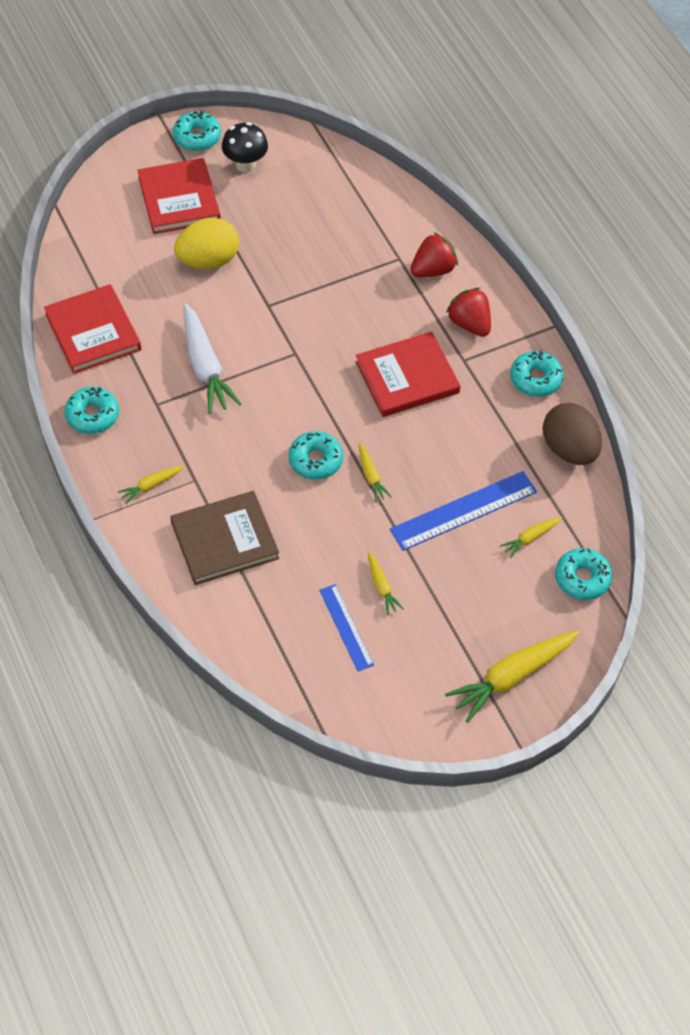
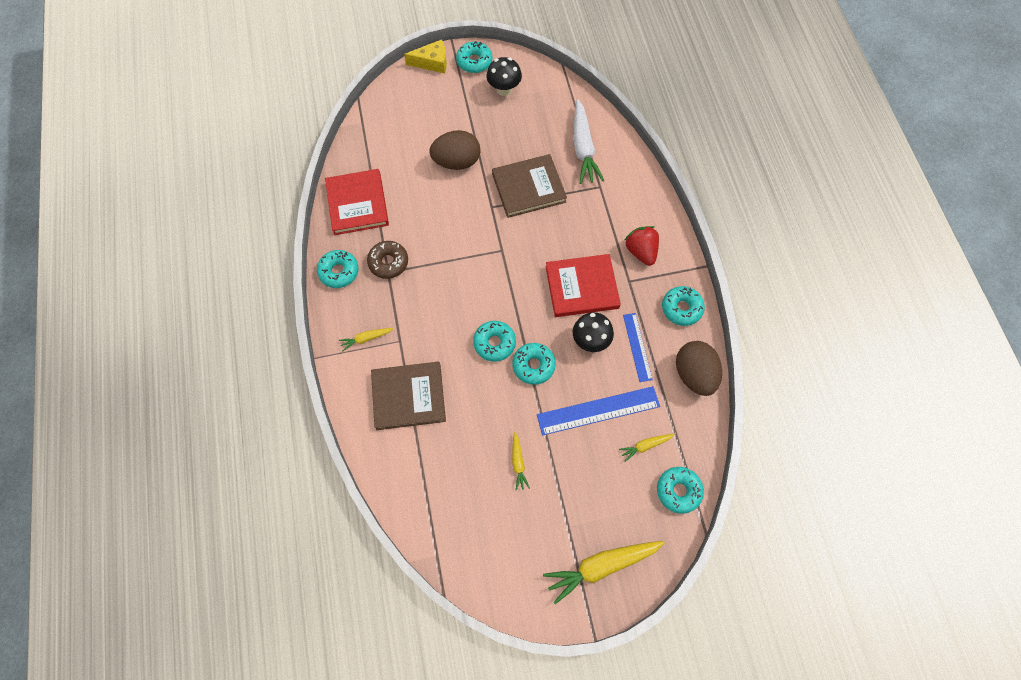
camera: 15 degrees right, 10 degrees up
(141, 147) = (432, 62): none -> yellow cheese
(154, 393) = (388, 262): none -> brown donut
(179, 199) = (448, 109): red book -> none
(205, 366) = (432, 247): white carrot -> white carrot (583, 148)
(208, 260) = (457, 162): yellow egg -> brown egg
(309, 275) = (528, 188): none -> brown book
(346, 627) = (482, 492): blue ruler -> blue ruler (637, 347)
(371, 476) = (533, 365): yellow carrot -> turquoise donut
(433, 270) = (623, 201): red strawberry -> none
(434, 436) = (590, 341): none -> black mushroom

